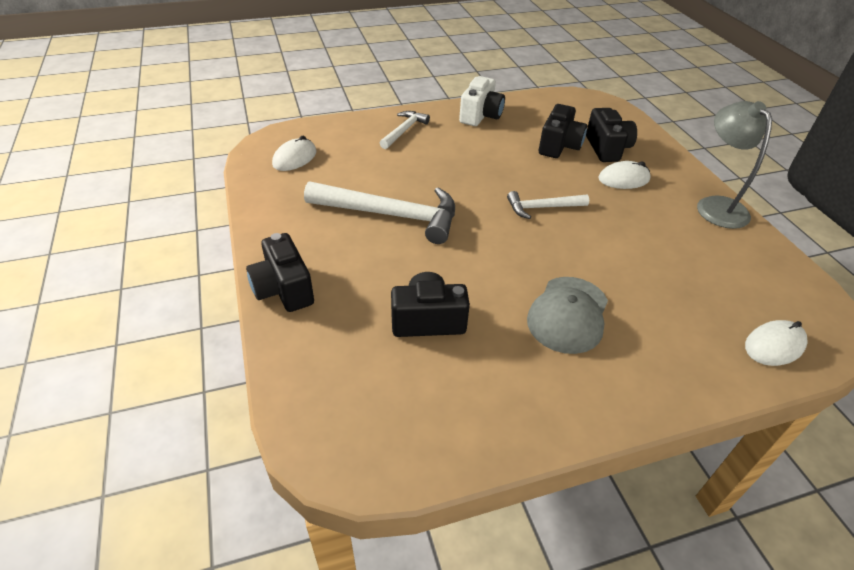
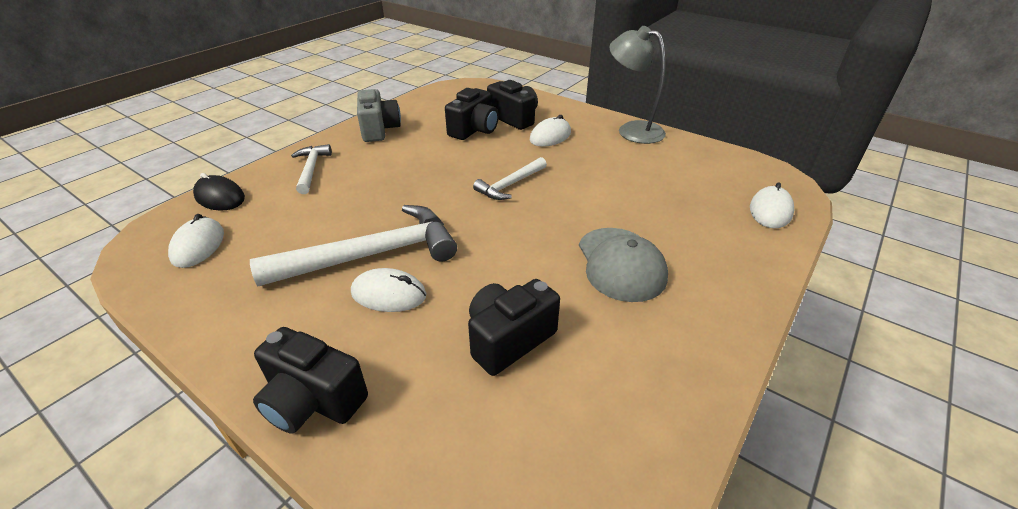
camera: 35 degrees left, 5 degrees down
(330, 128) = (220, 197): none -> black mouse
(378, 248) = (389, 294): none -> white mouse
(480, 116) = (379, 130): white camera -> grey camera
(559, 146) = (474, 130): black camera -> black camera turned 45 degrees clockwise

